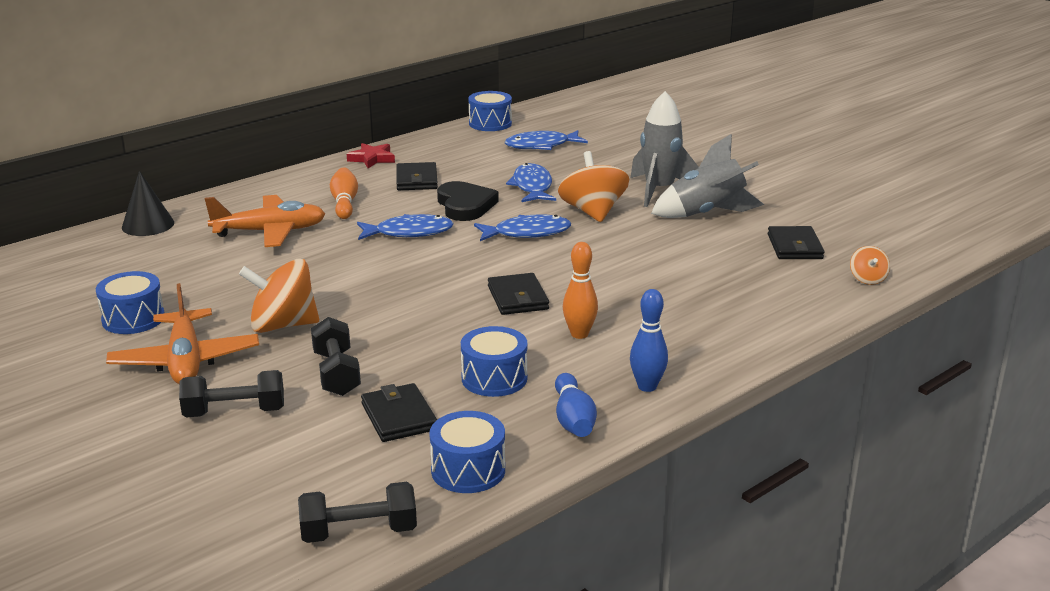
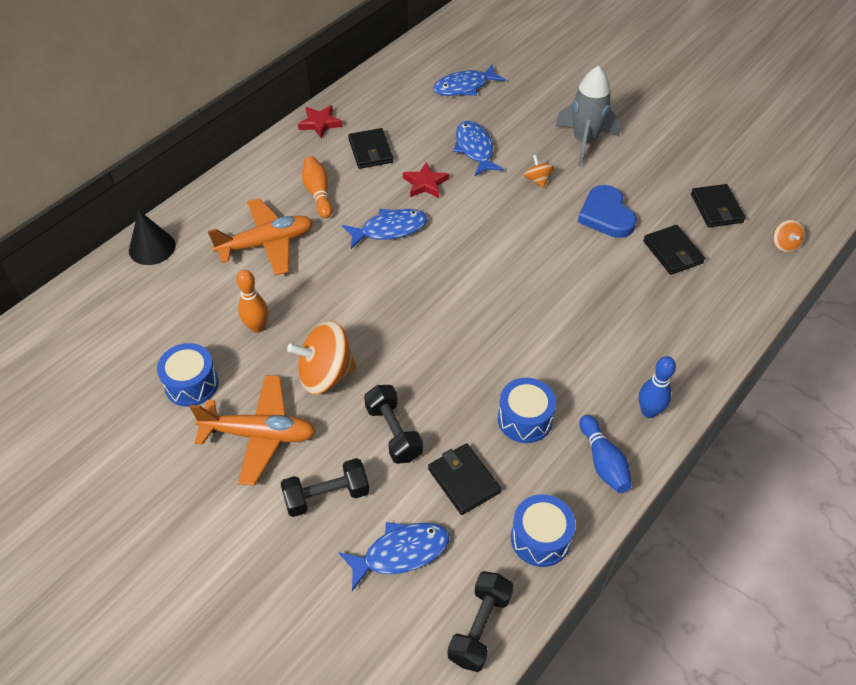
camera: 10 degrees left, 25 degrees up
(185, 360) = (259, 434): orange plane -> orange plane turned 60 degrees counterclockwise
(359, 532) = (479, 627): black dumbbell -> black dumbbell turned 45 degrees counterclockwise
(465, 205) = (425, 184): black heart -> red star
(490, 123) = (408, 57): blue drum -> none
(517, 298) = (510, 309): black wallet -> black wallet (672, 252)
(527, 233) = (491, 217): blue fish -> blue fish (401, 553)
(579, 334) = (576, 351): orange bowling pin -> orange bowling pin (257, 327)
(593, 212) = (537, 180): orange spinning top -> orange spinning top, size x0.49
(661, 242) = (606, 215): none -> blue heart
(707, 213) = (633, 170): grey rocket -> none

